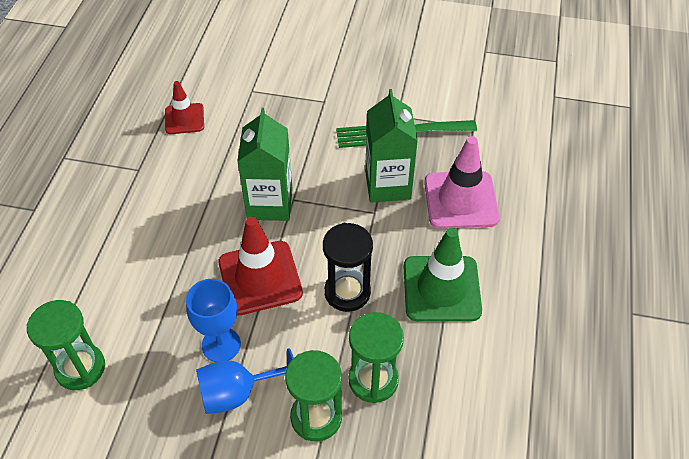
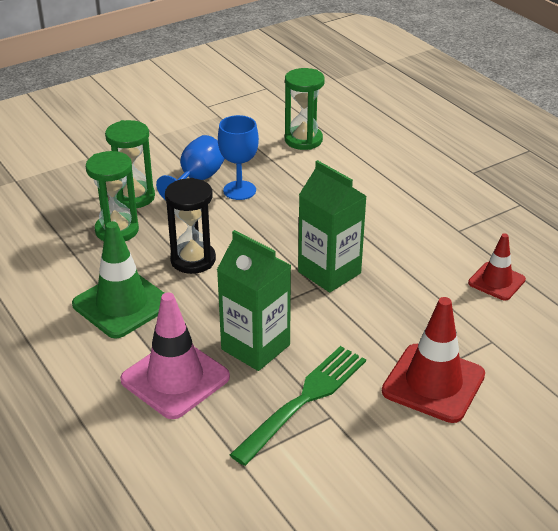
camera: 135 degrees right, 15 degrees down
(260, 278) = (266, 231): red traffic cone -> red traffic cone (433, 383)

